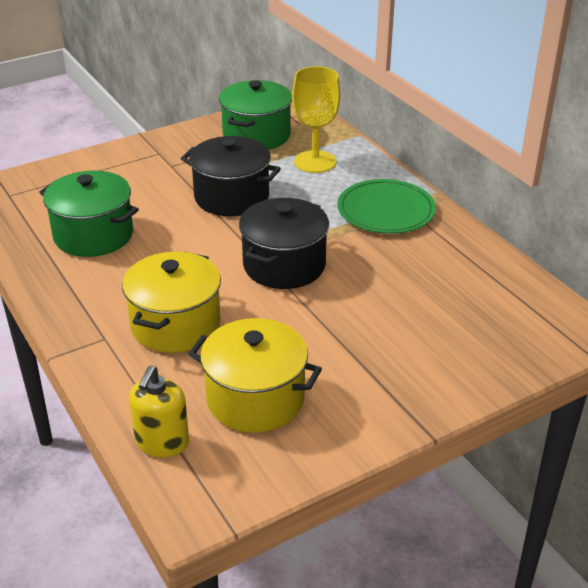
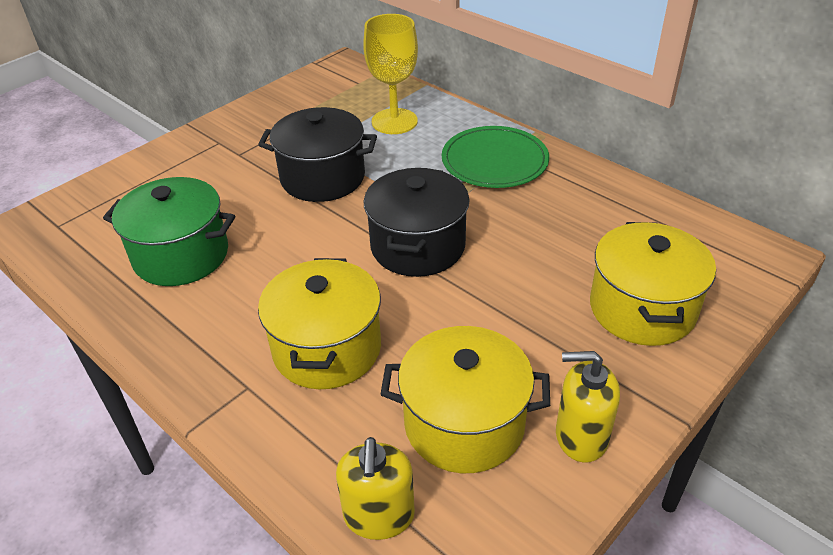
camera: 15 degrees left, 5 degrees up
(256, 135) = (318, 104): green pot -> none
(342, 428) = (581, 436): none -> yellow soap dispenser
(447, 350) = (642, 309): none -> yellow pot

